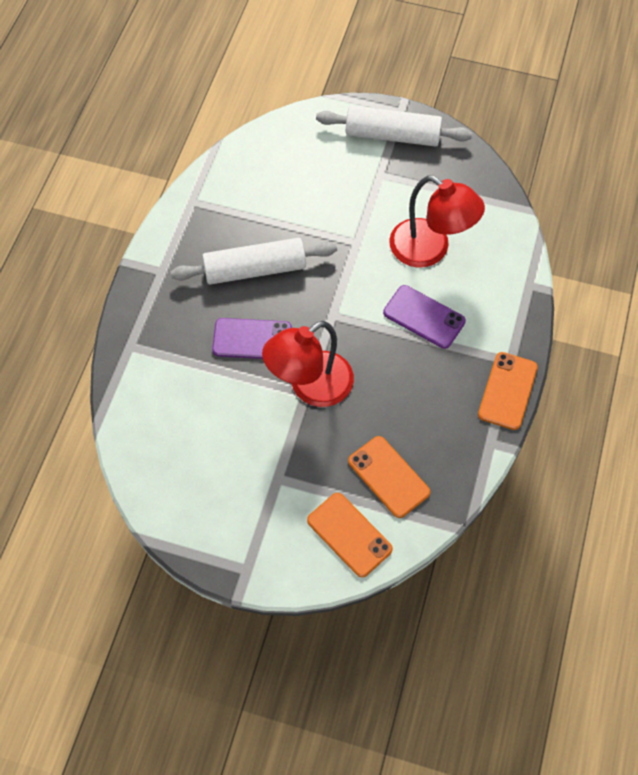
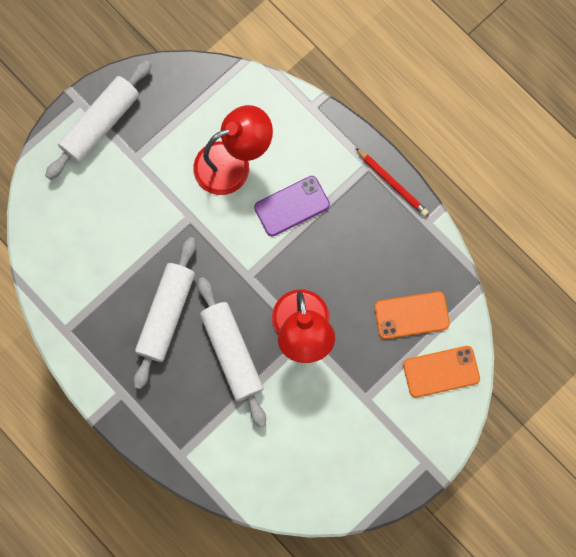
camera: 60 degrees left, 15 degrees up
(252, 339) = (232, 353): purple phone -> white rolling pin
(507, 391) = (392, 183): orange phone -> red pencil

